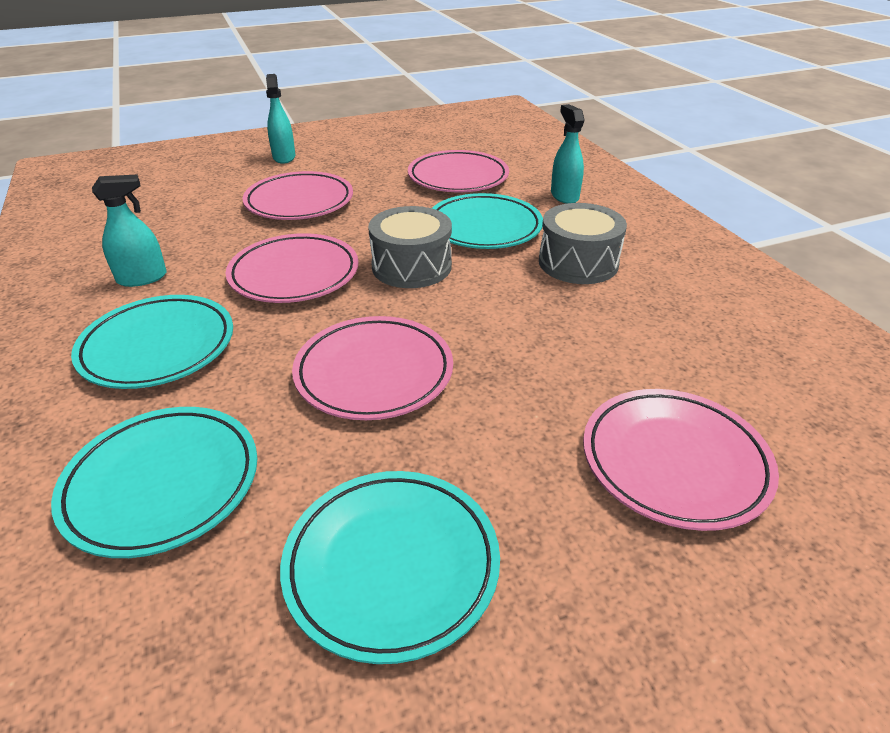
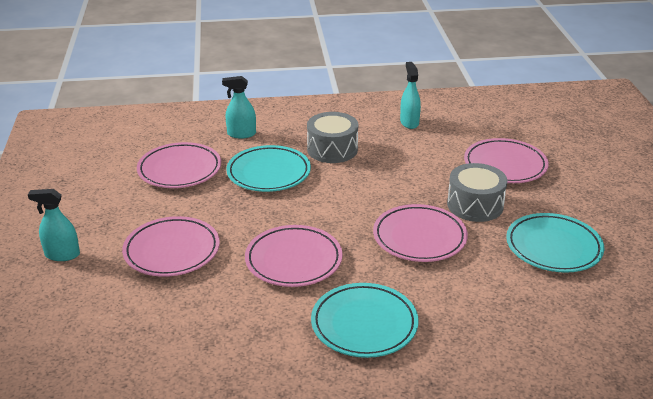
camera: 75 degrees left, 5 degrees down
(142, 278) = (262, 338): turquoise spray bottle -> turquoise spray bottle (409, 122)
(162, 484) = (495, 316): turquoise plate -> none
(411, 266) = (307, 209): grey drum -> grey drum (475, 205)

